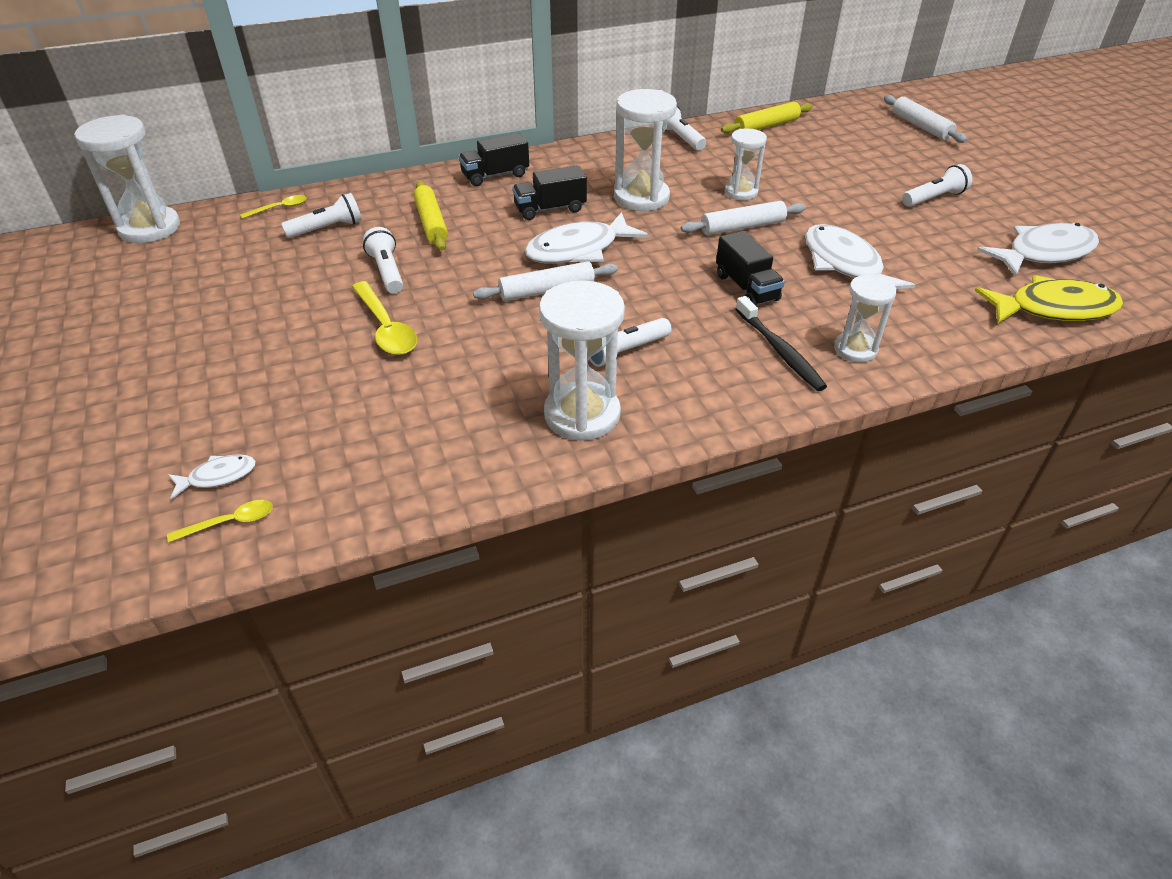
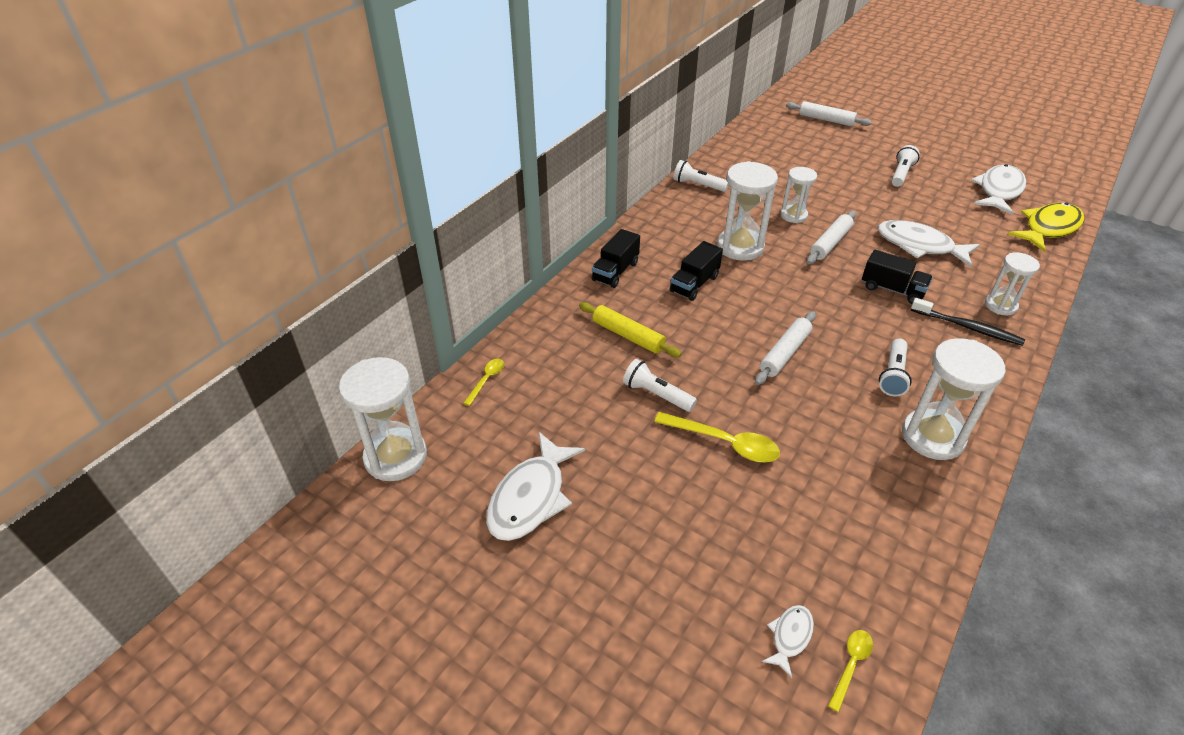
camera: 35 degrees left, 0 degrees up
(327, 229) = (555, 380): white flashlight -> none
(578, 250) = (759, 309): white fish -> white fish (531, 497)
(766, 126) = (738, 154): yellow rolling pin -> none

